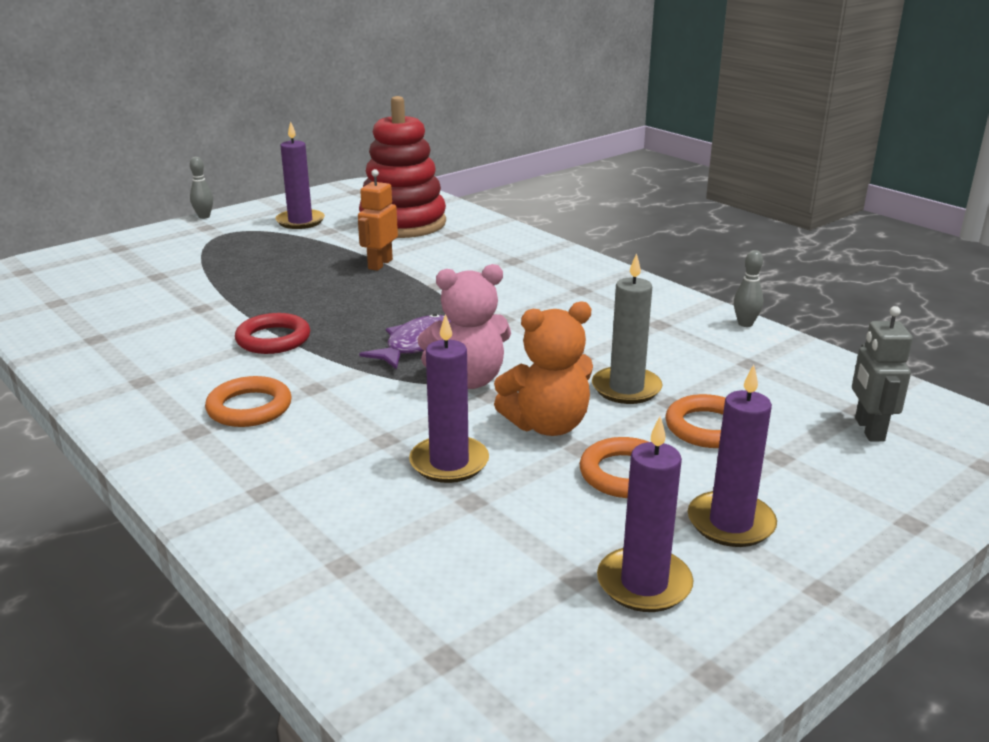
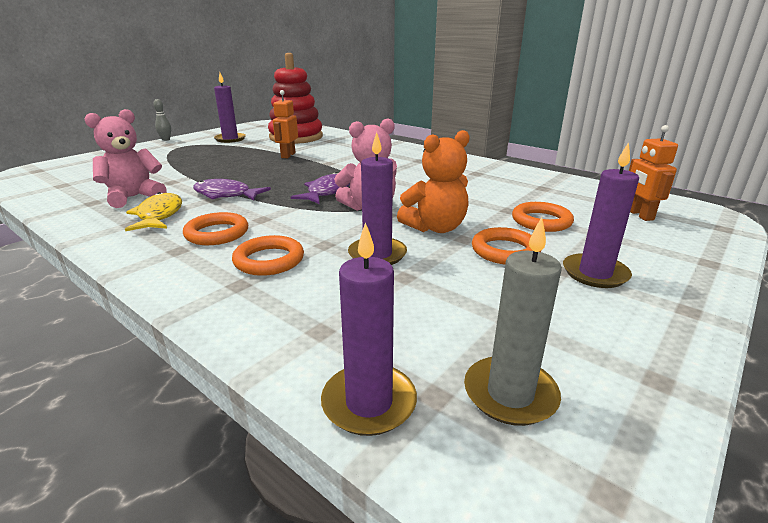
camera: 10 degrees left, 0 degrees up
(149, 334) = (134, 197): none -> pink teddy bear
(179, 369) = (159, 215): none -> yellow fish
(273, 339) = (226, 195): red ring -> purple fish
(307, 458) = (269, 260): none -> orange ring
(626, 388) = (476, 205): grey candle -> grey candle (510, 394)
(644, 584) = (562, 319): purple candle -> purple candle (369, 402)
(745, 324) = (527, 170): grey bowling pin -> none
(868, 429) = (639, 215): grey robot -> orange robot

